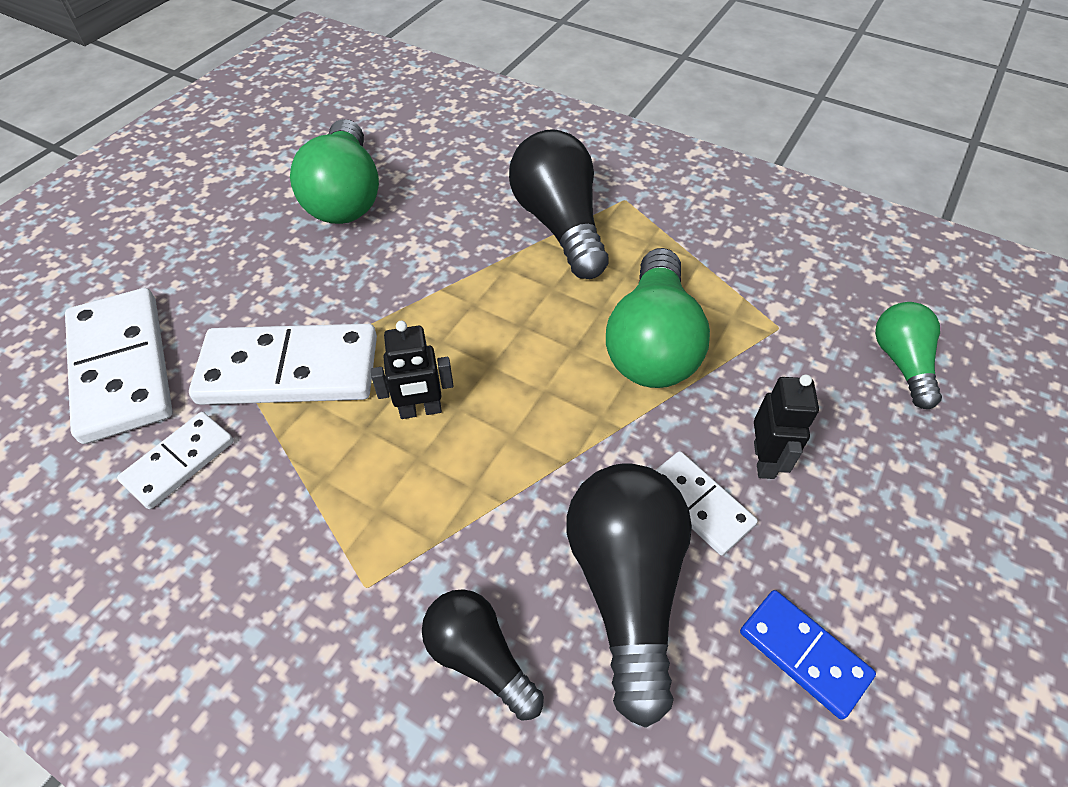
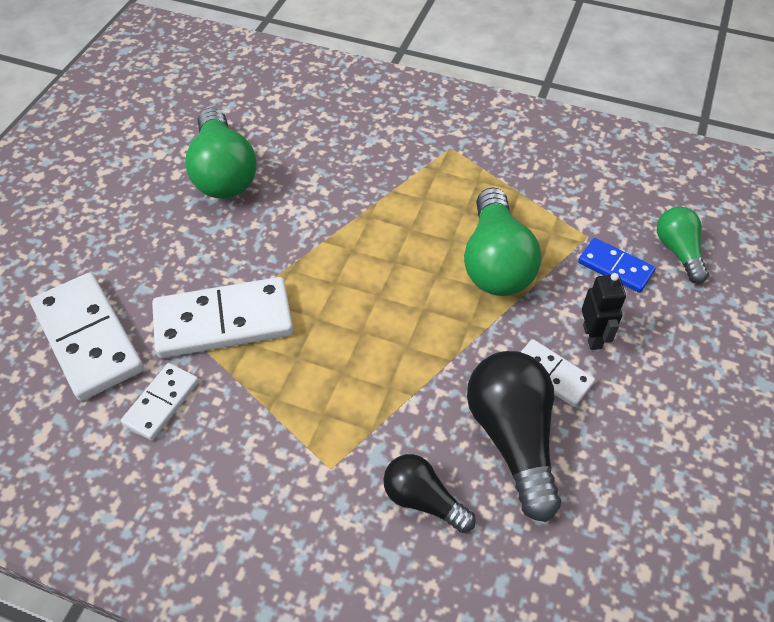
camera: 10 degrees left, 0 degrees up
(420, 410) = (334, 337): black robot -> none
(559, 225) = (404, 176): black light bulb -> none
(803, 654) = (639, 462): blue domino -> blue domino (615, 267)

